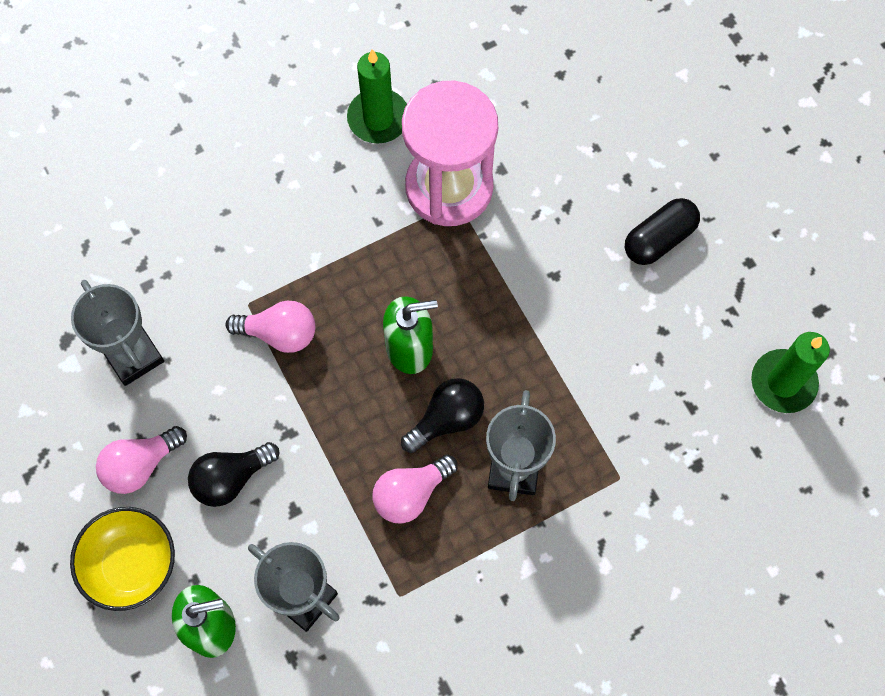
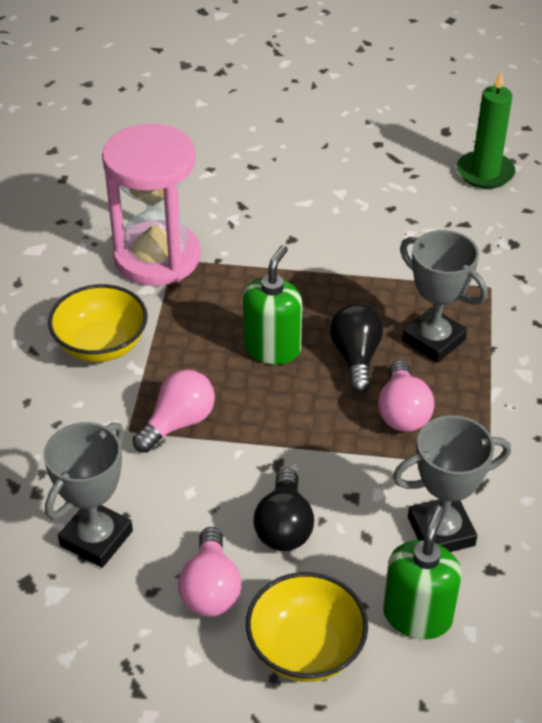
camera: 55 degrees left, 25 degrees down
(133, 356) = (96, 538): grey trophy -> grey trophy turned 60 degrees counterclockwise
(319, 220) = (101, 345): none -> yellow bowl
(378, 118) = (52, 266): green candle -> none
(659, 239) = (316, 175): black capsule -> none

